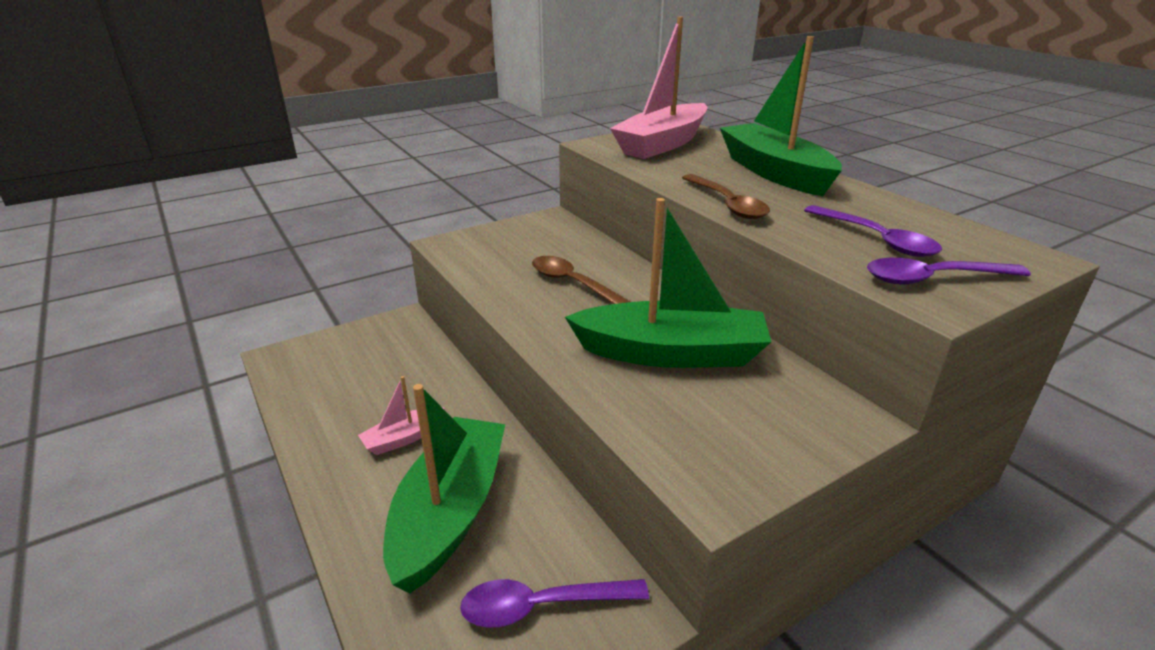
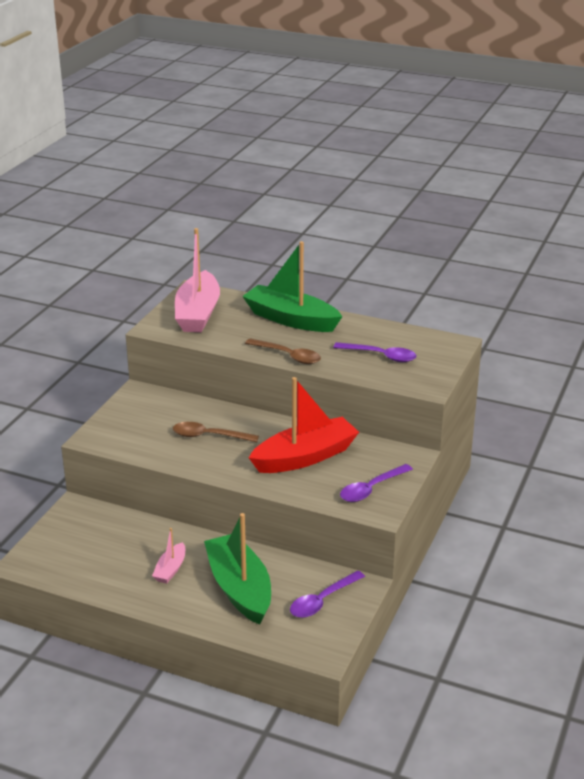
camera: 35 degrees left, 0 degrees up
(671, 353) = (305, 457): green boat -> red boat
(933, 279) = (420, 373): purple spoon -> purple spoon (371, 489)

